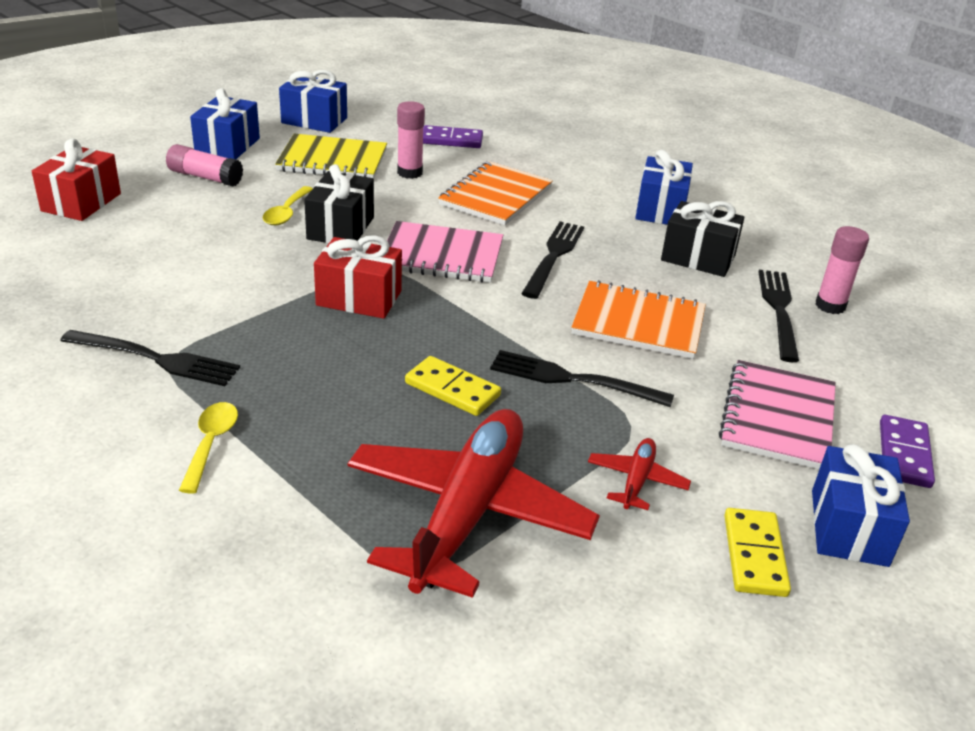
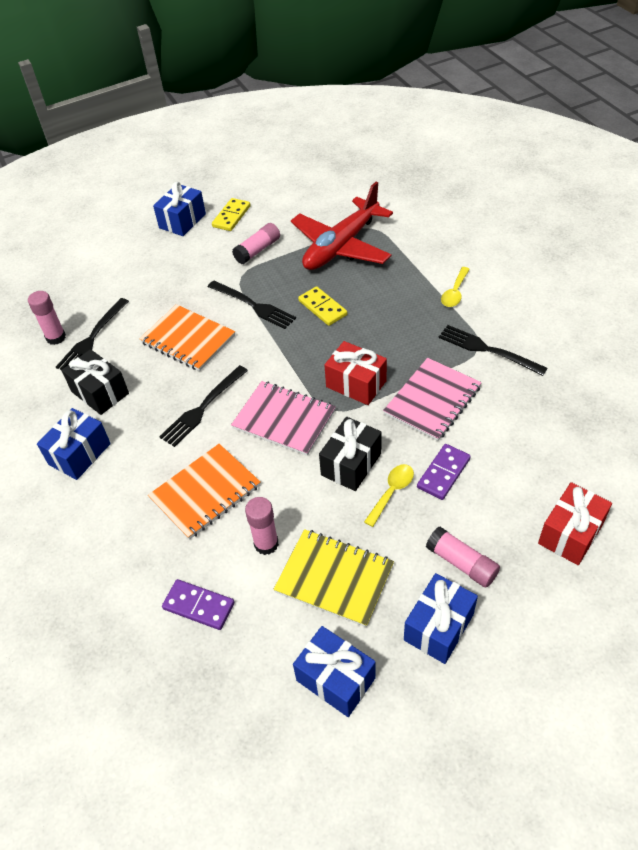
camera: 155 degrees left, 15 degrees up
(637, 480) = (257, 250): red plane -> pink glue stick
(777, 417) = (164, 271): pink notebook -> pink notebook (432, 401)
(904, 454) = (122, 246): purple domino -> purple domino (443, 473)

